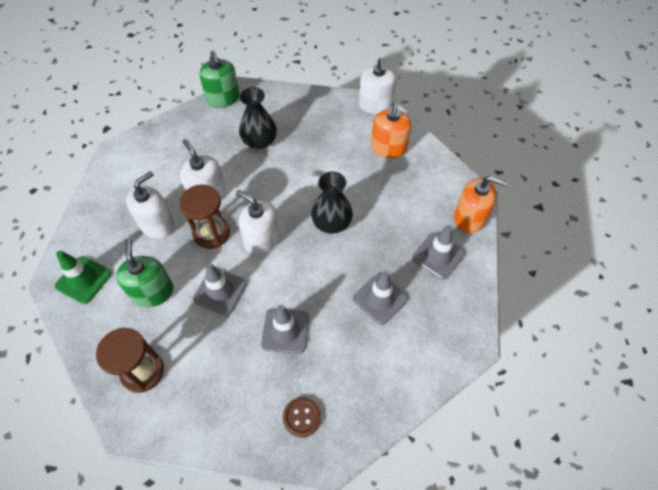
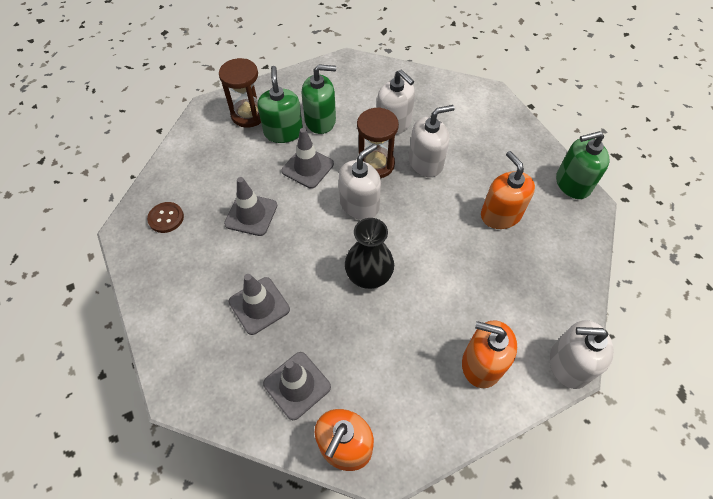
camera: 100 degrees right, 0 degrees up
(83, 280) = (344, 78): green traffic cone -> none
(170, 326) = (283, 132): none -> green soap dispenser
(259, 141) = (500, 215): black vase -> orange soap dispenser

